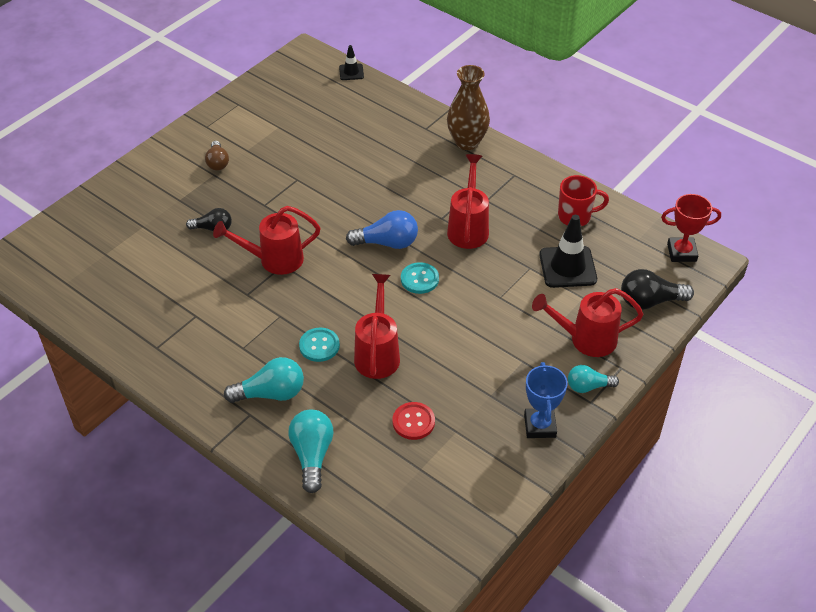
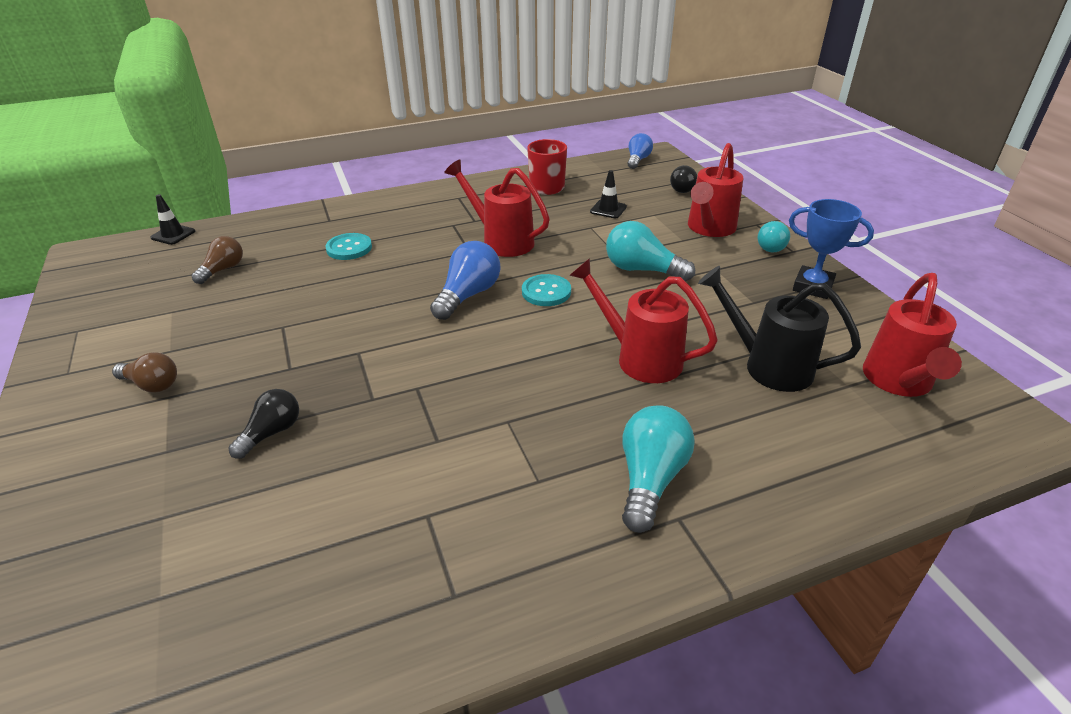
camera: 60 degrees left, 10 degrees down
(275, 260) = (400, 391): red watering can -> red watering can (899, 381)
(312, 455) = (791, 474): turquoise light bulb -> turquoise light bulb (642, 270)
(319, 346) = (591, 402): turquoise button -> turquoise button (349, 248)
(331, 119) = (223, 270): none -> brown light bulb
(413, 422) = (769, 366): red button -> black watering can
(467, 142) = (382, 205): brown vase -> none
(567, 267) = (608, 209): black traffic cone -> black traffic cone, size x0.54
(649, 301) = (683, 188): black light bulb -> black light bulb, size x0.66
(681, 252) = (637, 160): red trophy -> blue light bulb

